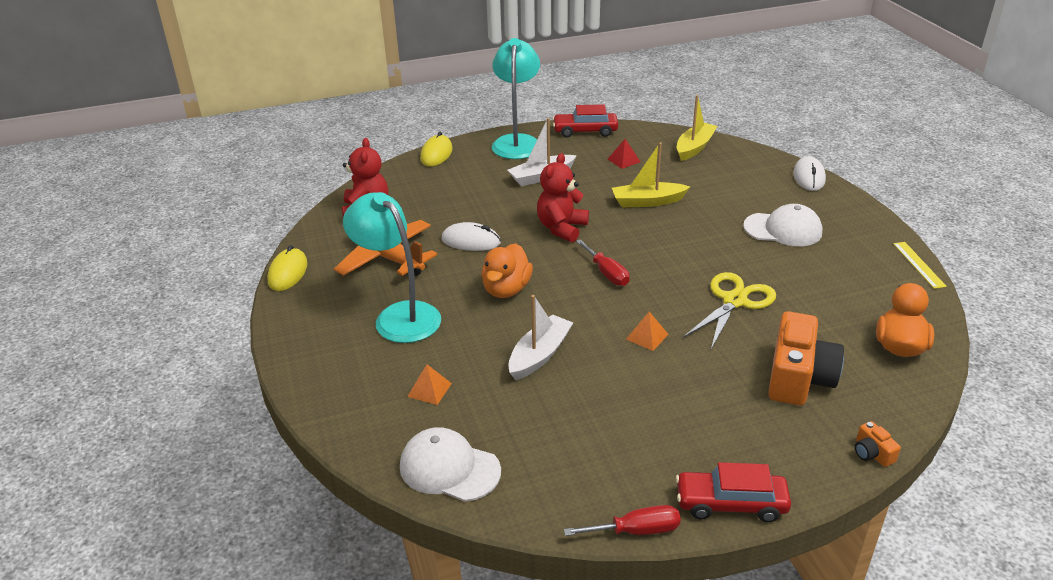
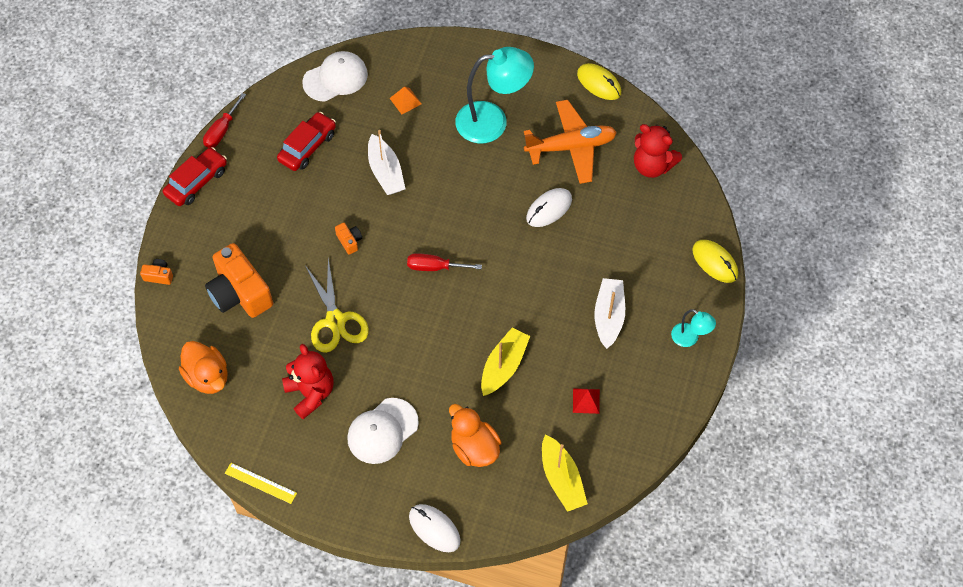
camera: 125 degrees right, 25 degrees up
(506, 289) = (469, 195): orange duck -> orange duck (474, 448)
(517, 142) = (689, 338): turquoise lamp -> turquoise lamp, size x0.49
(561, 228) = (516, 278): red teddy bear -> red teddy bear (311, 393)
(585, 131) = (668, 410): red car -> red car (307, 147)
(647, 336) = (349, 241): orange pyramid -> orange camera

